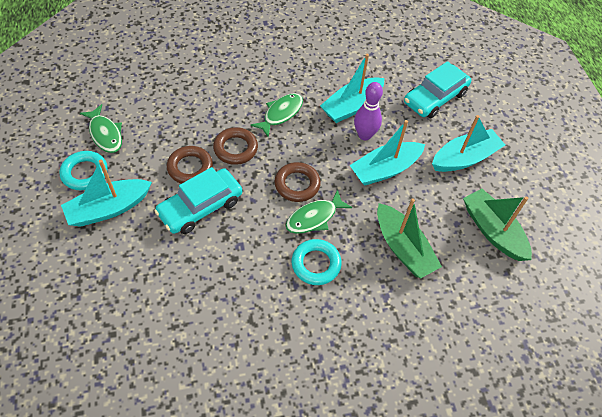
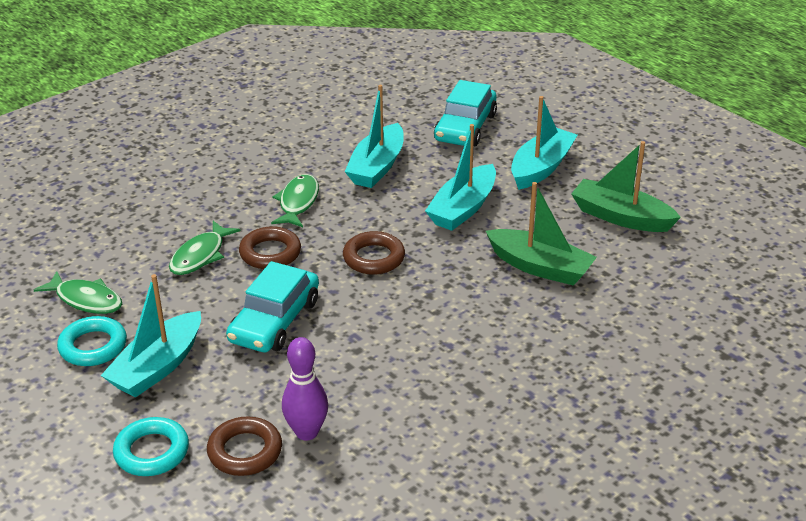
camera: 25 degrees left, 20 degrees down
(190, 168) = (228, 291): brown ring -> brown ring (245, 451)
(314, 217) = (419, 279): green fish -> green fish (200, 256)
(316, 264) = (456, 318): turquoise ring -> turquoise ring (152, 452)
(364, 135) = (414, 187): purple bowling pin -> purple bowling pin (307, 432)

